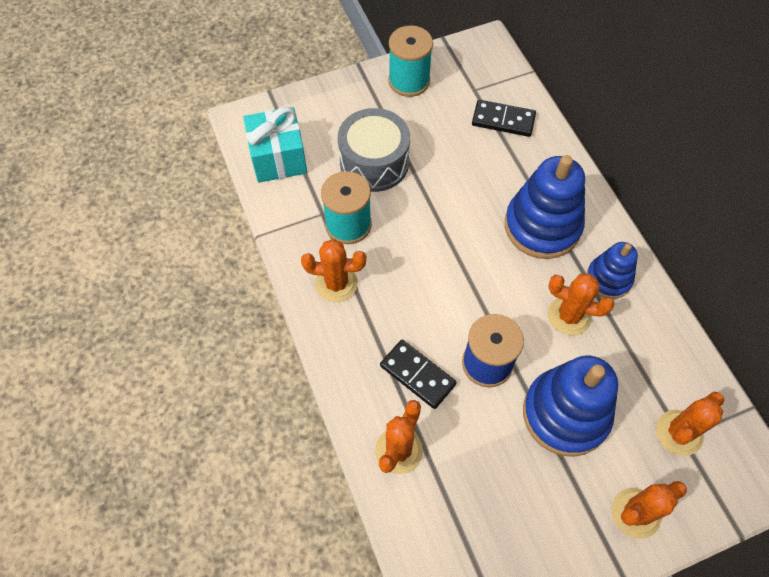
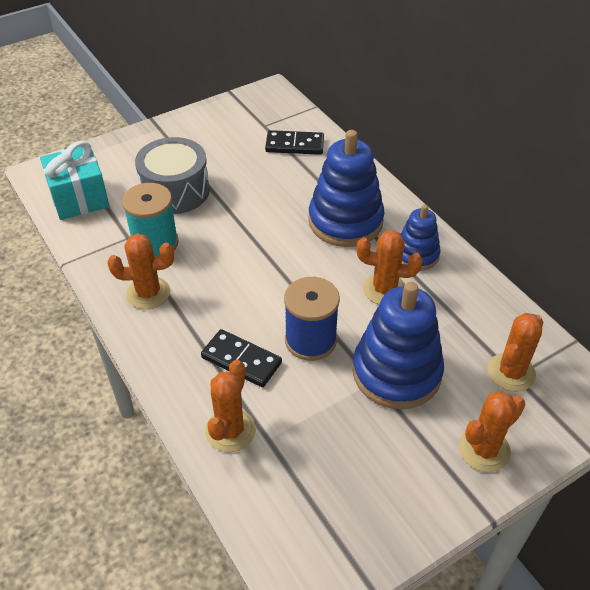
camera: 10 degrees left, 15 degrees down
(409, 81) = (201, 125): turquoise spool -> none

